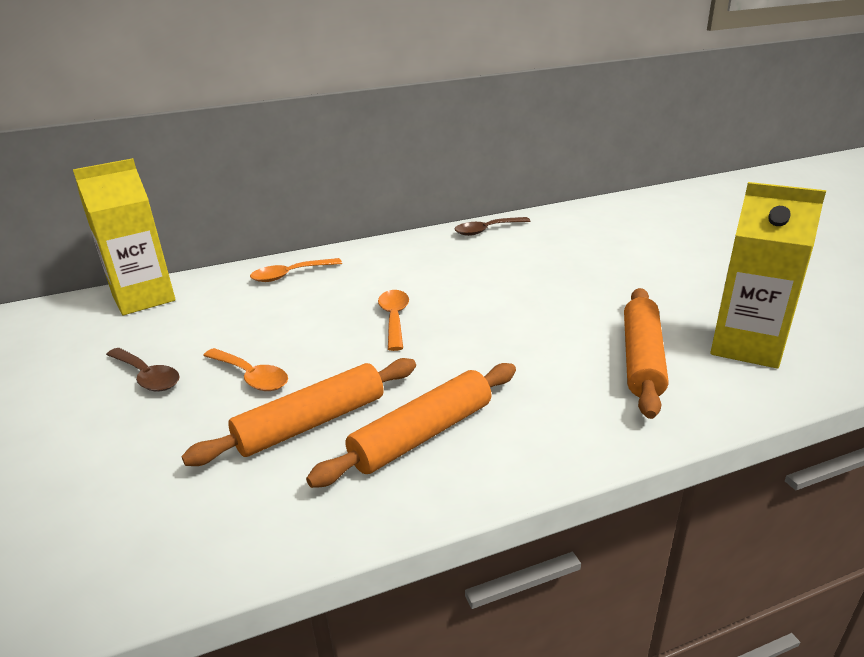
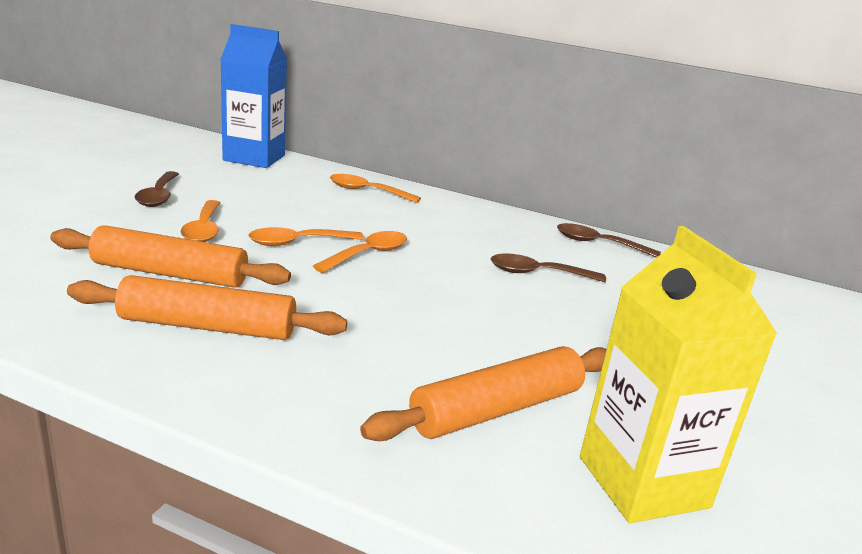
camera: 40 degrees right, 5 degrees down
(144, 298) = (254, 158): yellow carton -> blue carton
(336, 341) = (298, 242): none -> orange spoon
(500, 269) = (538, 273): none -> brown spoon

